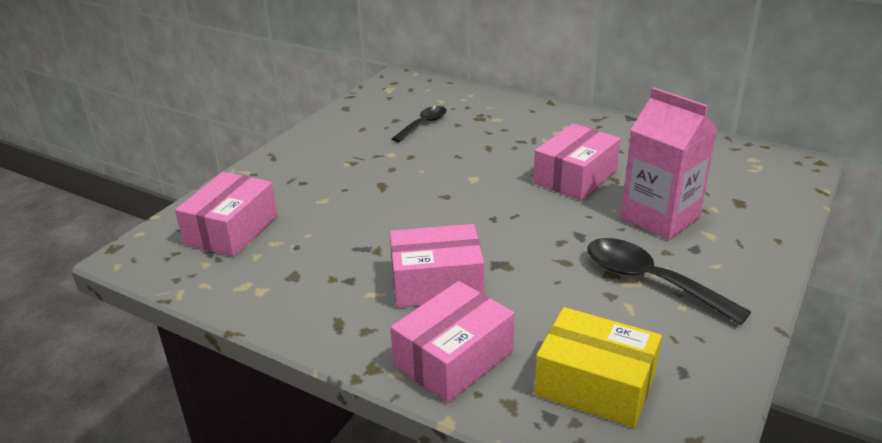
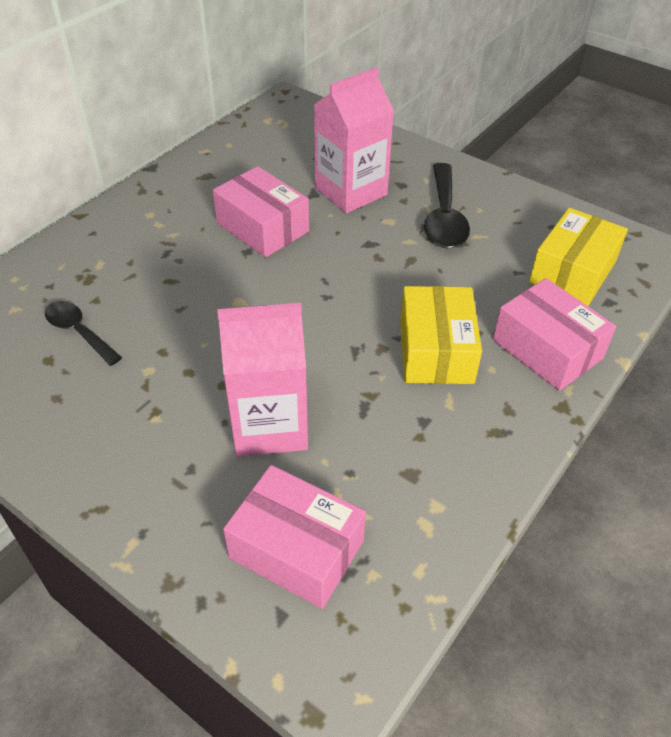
camera: 85 degrees left, 15 degrees up
(342, 207) = (269, 425): none -> pink carton
(436, 283) = (436, 350): pink box -> yellow box
(650, 281) = (444, 217): black spoon -> black spoon turned 45 degrees counterclockwise

